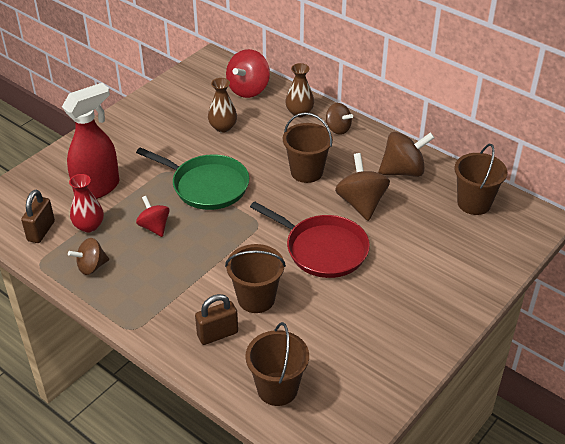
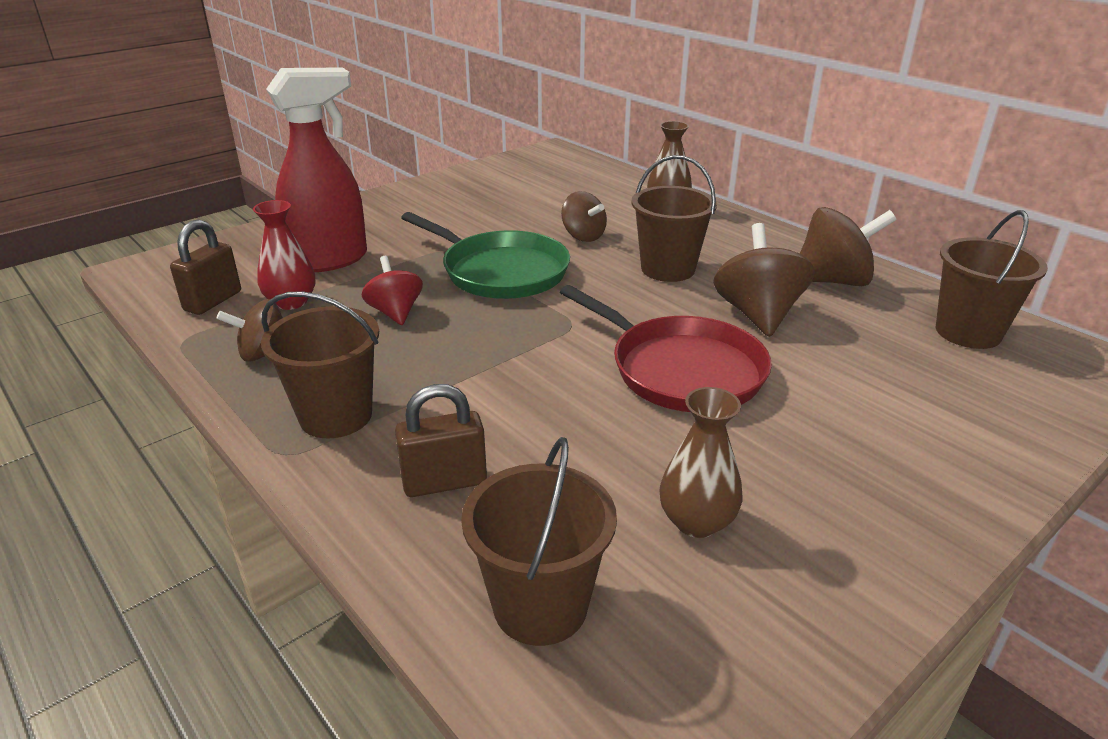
camera: 10 degrees right, 10 degrees down
(223, 127) = (547, 212): brown vase -> brown vase (696, 521)
(248, 89) = (596, 179): red spinning top -> none
(256, 299) = (538, 431): brown bucket -> brown bucket (336, 416)
(338, 129) = (725, 226): brown spinning top -> brown spinning top (583, 236)

